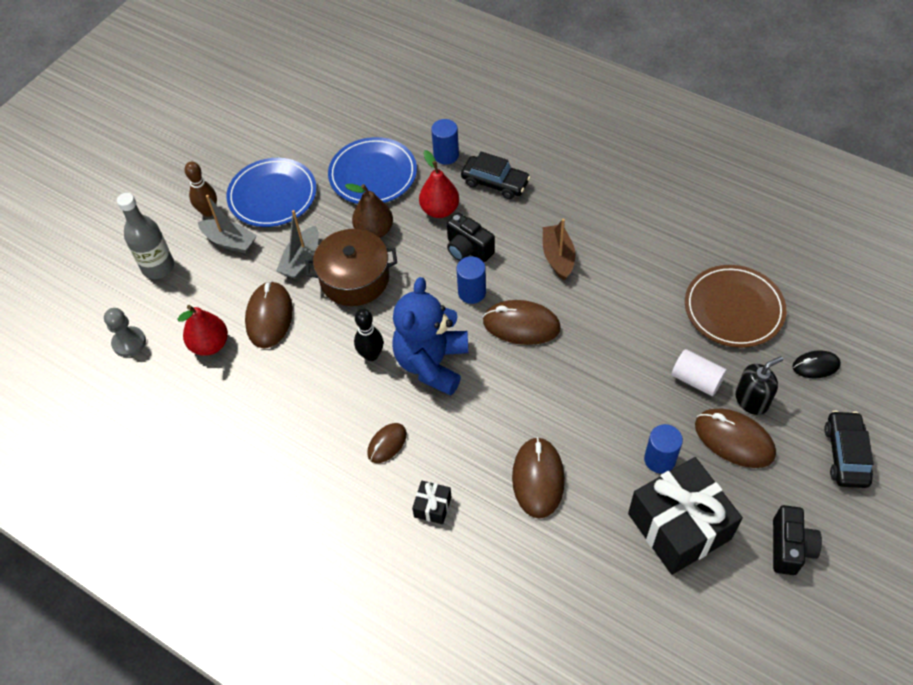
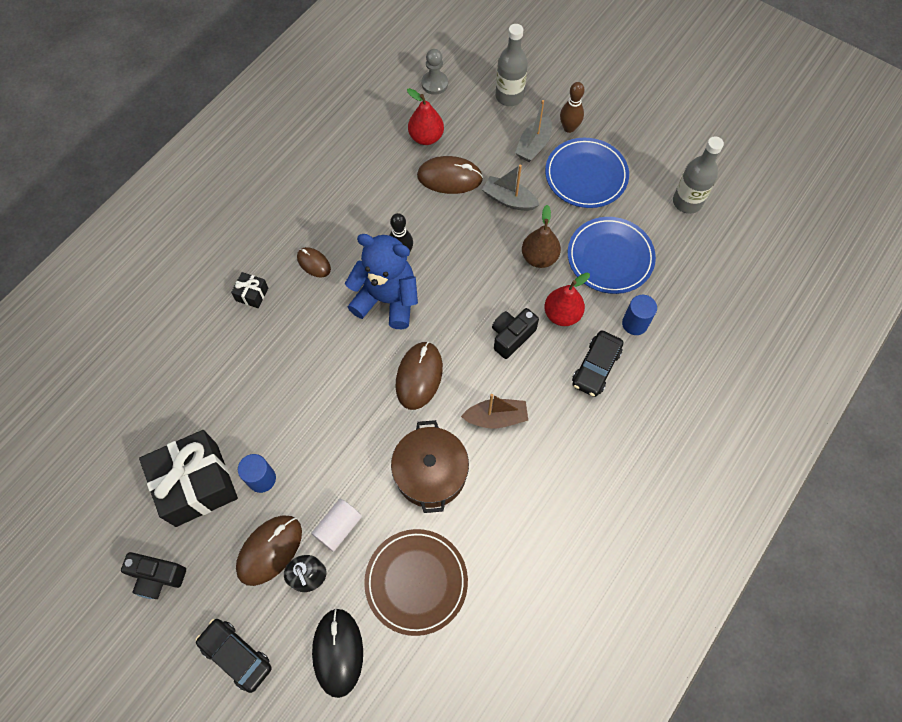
camera: 90 degrees right, 10 degrees up
(308, 117) = (687, 202): none -> grey bottle
(354, 278) = (485, 241): brown pot -> brown pot (430, 473)
(472, 292) = (460, 336): blue cylinder -> none
(538, 479) = (262, 375): brown mouse -> none
(815, 366) = (338, 652): black mouse -> black mouse, size x1.69
(845, 454) = (236, 655): black car -> black car turned 150 degrees counterclockwise

